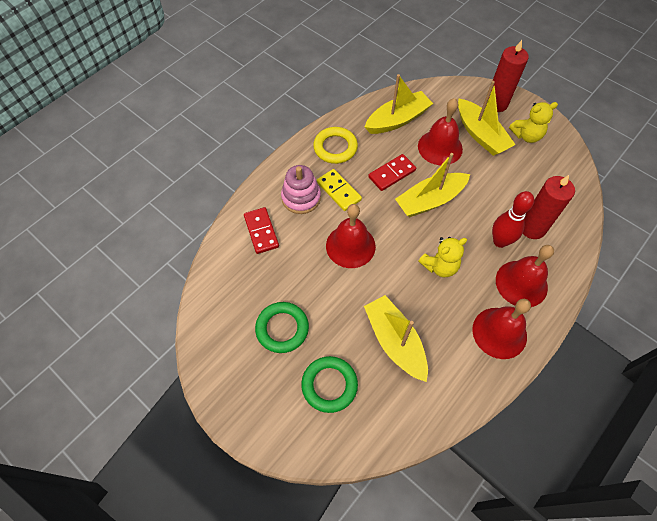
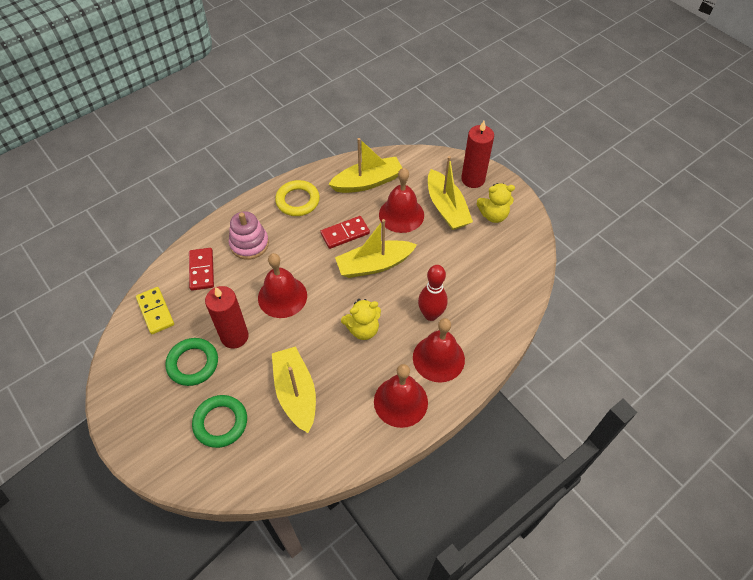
camera: 10 degrees right, 5 degrees down
(339, 191) = (288, 243): yellow domino -> yellow domino (155, 311)
(532, 228) = (468, 306): red candle -> red candle (234, 336)

